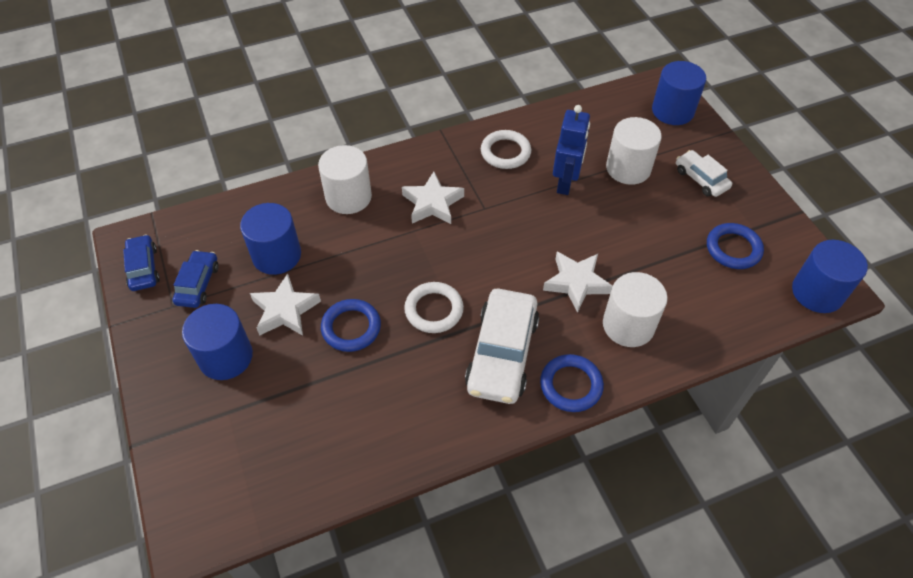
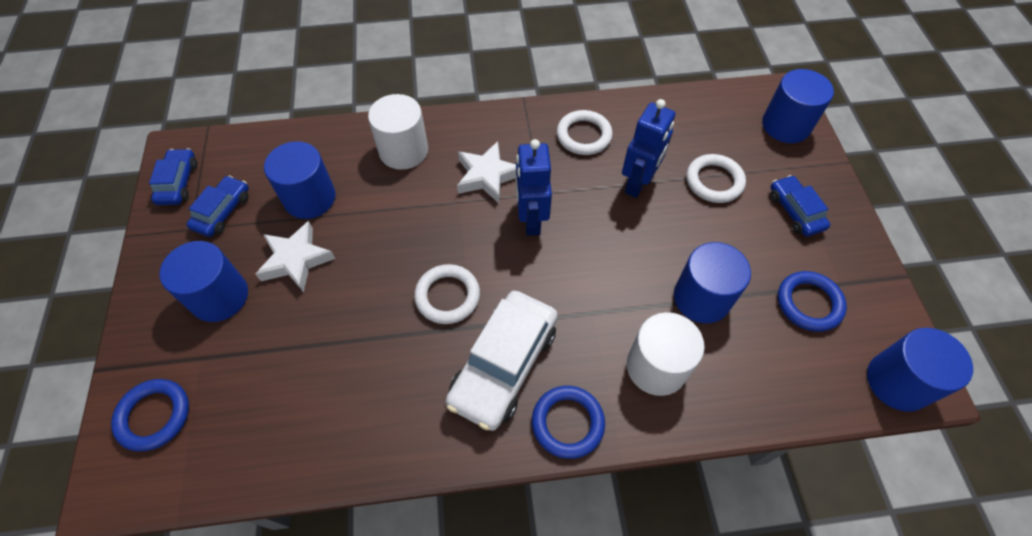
camera: 15 degrees right, 5 degrees up
(351, 327) = (355, 295): blue ring -> blue ring (154, 416)
(484, 231) = (531, 219): none -> blue robot
(576, 283) = (613, 302): white star -> none
(628, 168) = (714, 181): white cylinder -> white ring
(647, 263) = (701, 298): none -> blue cylinder
(701, 179) = (795, 211): white car -> blue car

